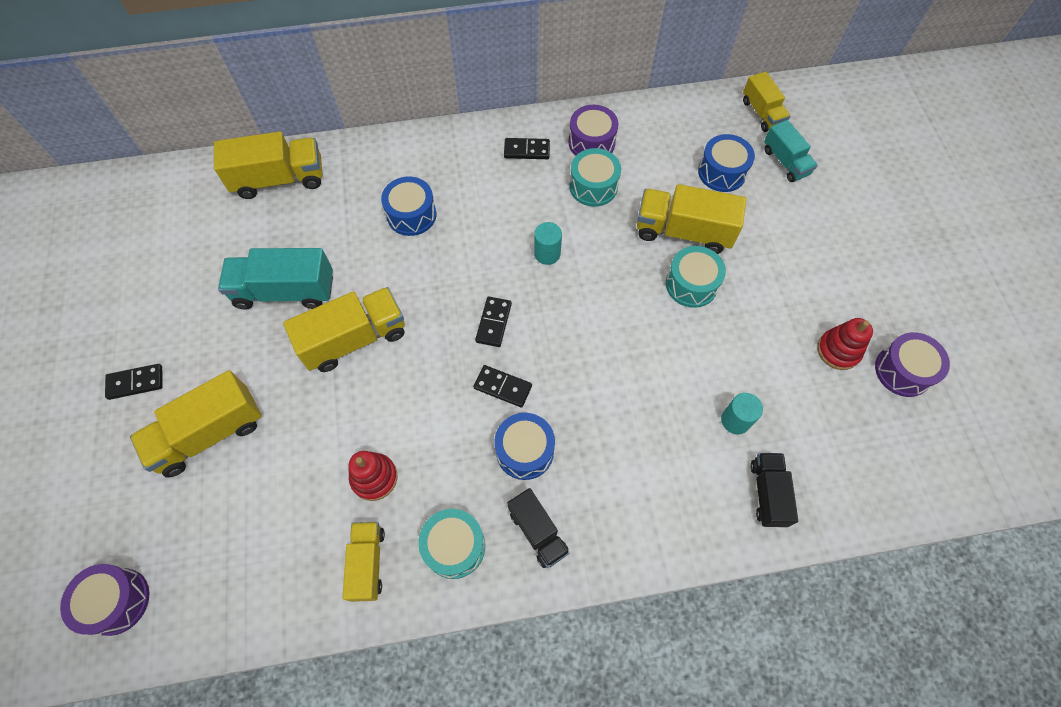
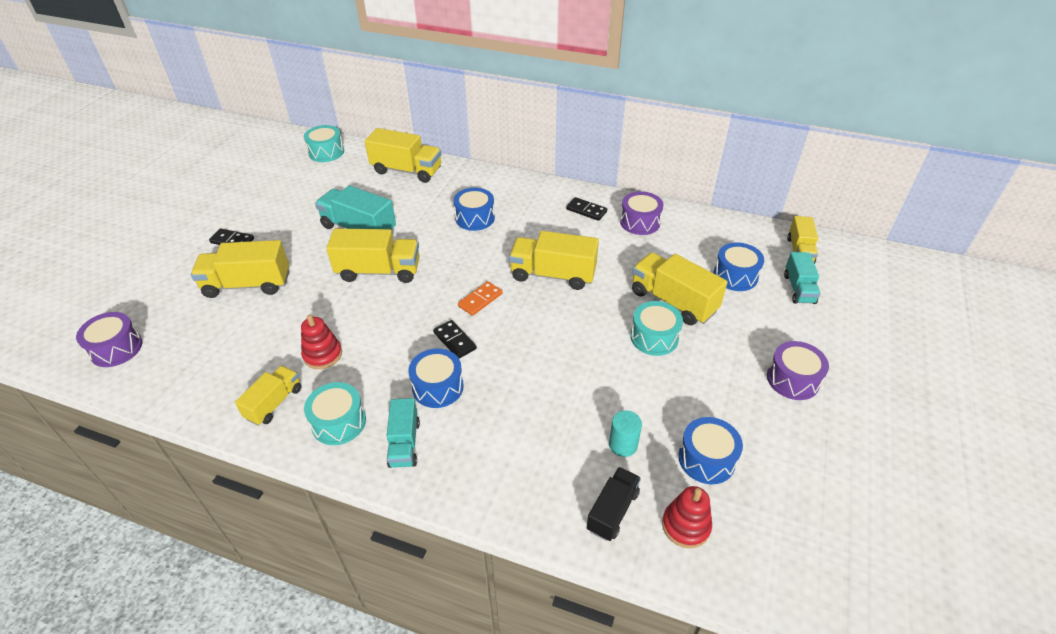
camera: 30 degrees right, 20 degrees down
(494, 323) = (480, 300): black domino -> orange domino
(538, 532) = (404, 443): black truck -> turquoise truck
(547, 254) = (553, 275): turquoise cylinder -> yellow truck
(593, 186) = (620, 248): turquoise drum -> turquoise drum (326, 152)
(812, 396) = (706, 459): none -> blue drum
(838, 350) = (756, 437): red stacking toy -> red stacking toy (686, 526)
(903, 371) = (812, 480): purple drum -> purple drum (792, 379)

